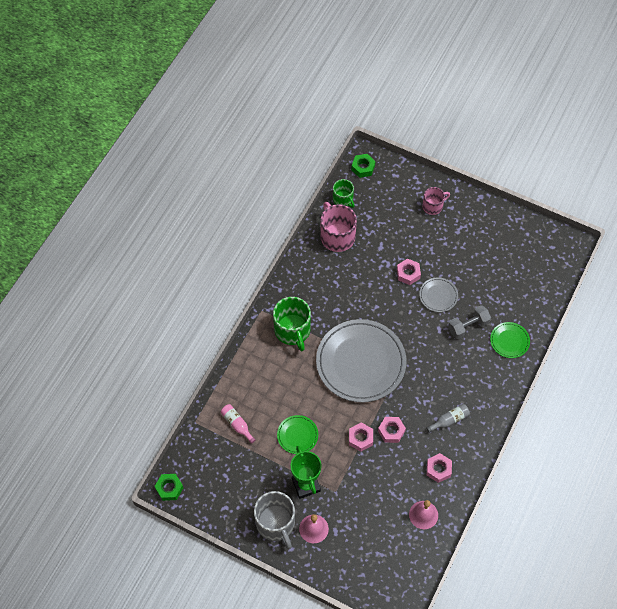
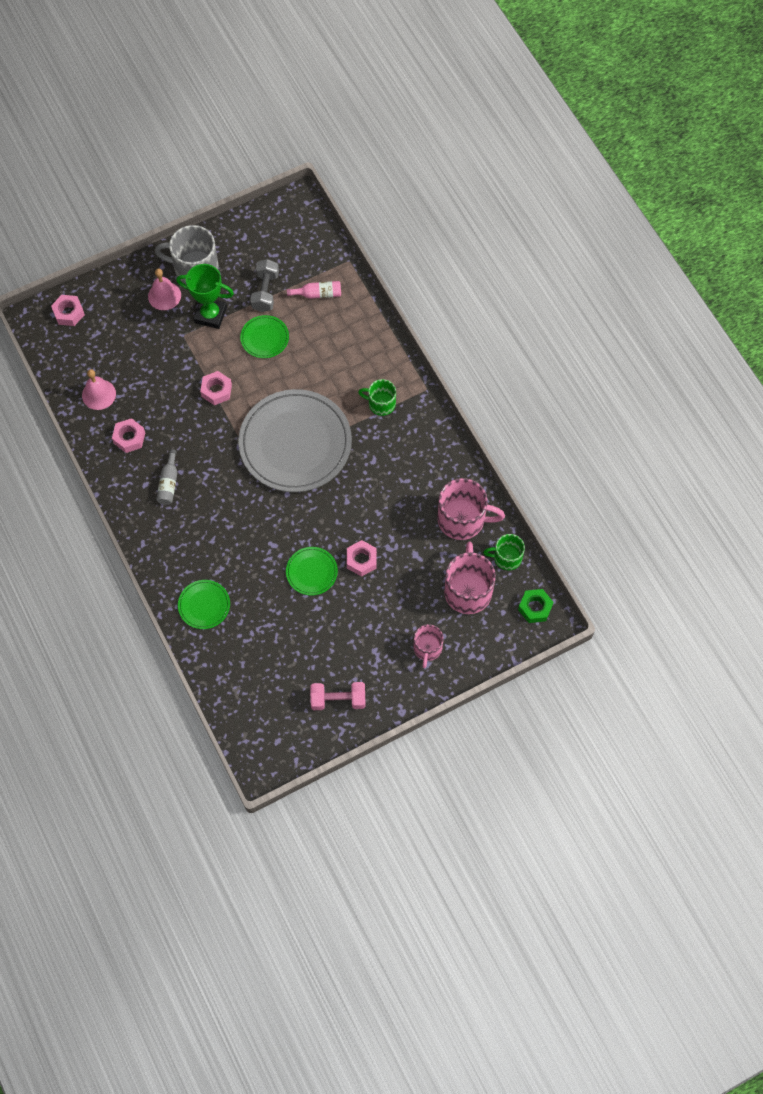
camera: 125 degrees right, 5 degrees up
(169, 488) = (299, 204): green nut -> none
(292, 330) = (381, 404): green mug -> green mug, size x0.59
(380, 207) = (468, 590): none -> pink mug
(391, 431) = (201, 422): pink nut -> pink nut (69, 313)
(438, 296) = (311, 572): grey plate -> green plate
(468, 326) = (253, 576): grey dumbbell -> grey dumbbell (265, 292)
(502, 232) = (338, 700): none -> pink dumbbell

